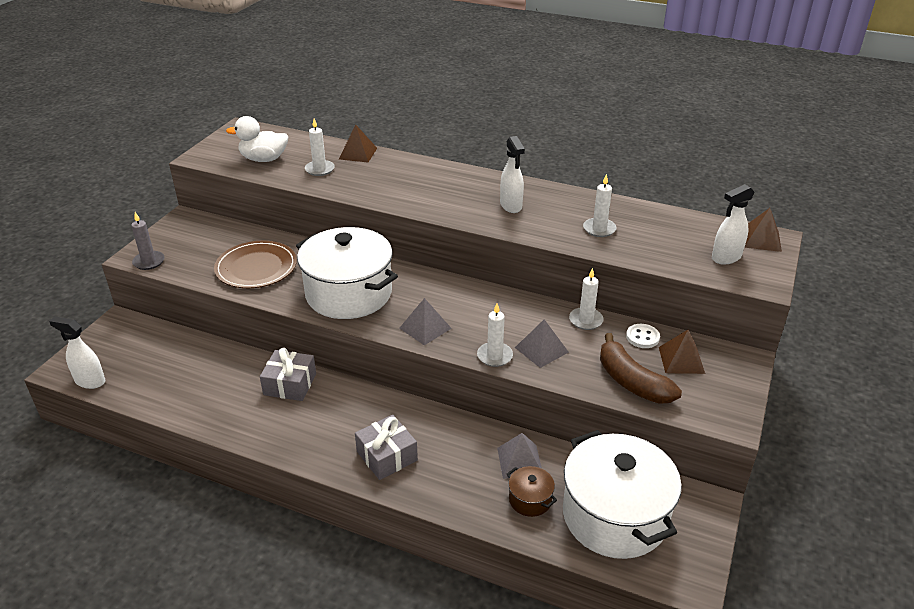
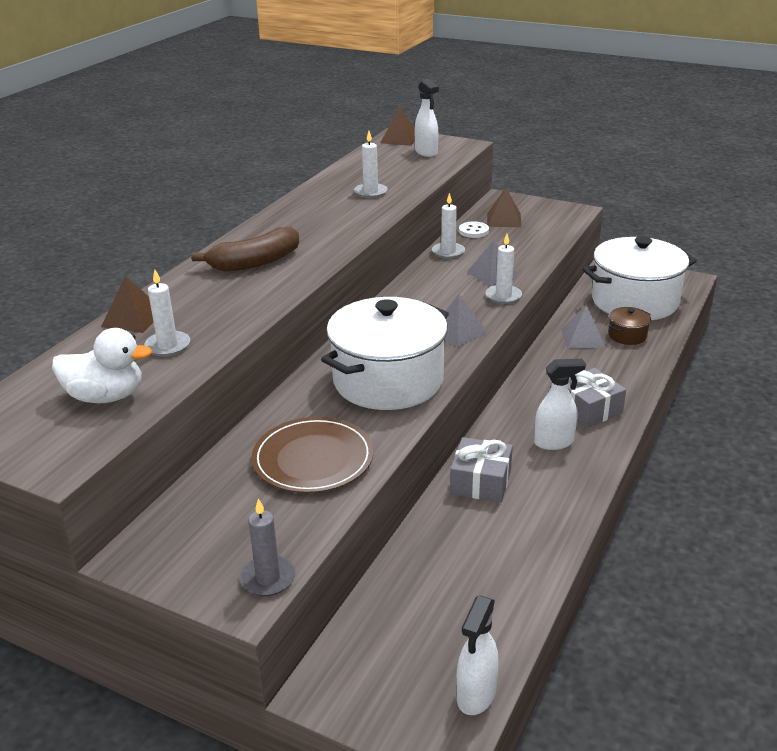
camera: 85 degrees left, 5 degrees down
(264, 159) = (106, 397): white duck -> white duck turned 90 degrees counterclockwise
(511, 206) = (313, 228): white spray bottle -> white spray bottle (554, 442)
(631, 381) = (533, 240): brown banana -> brown banana (255, 262)

